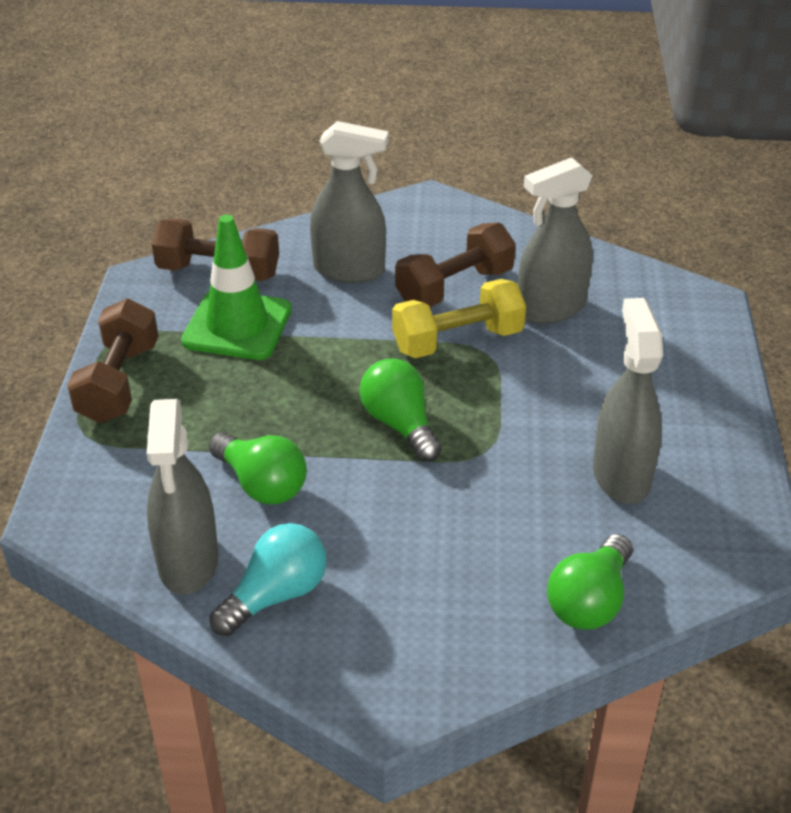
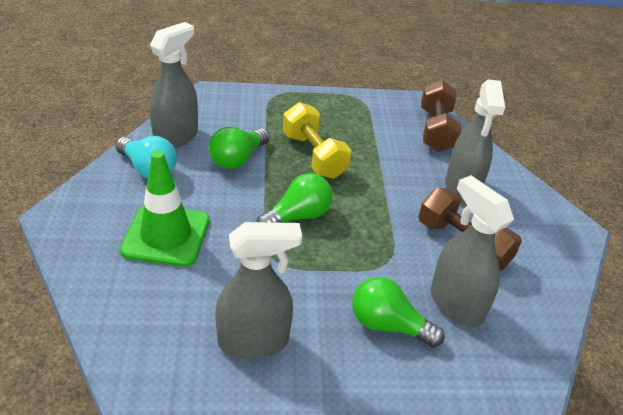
camera: 80 degrees right, 0 degrees up
(119, 382) = (319, 102): brown dumbbell -> none
(188, 562) = (176, 137): grey spray bottle -> grey spray bottle turned 135 degrees clockwise
(237, 325) = (383, 141): green traffic cone -> green traffic cone (166, 235)
(457, 341) = (396, 246): yellow dumbbell -> yellow dumbbell (314, 155)
(590, 601) = (125, 313): green light bulb -> green light bulb (388, 325)

